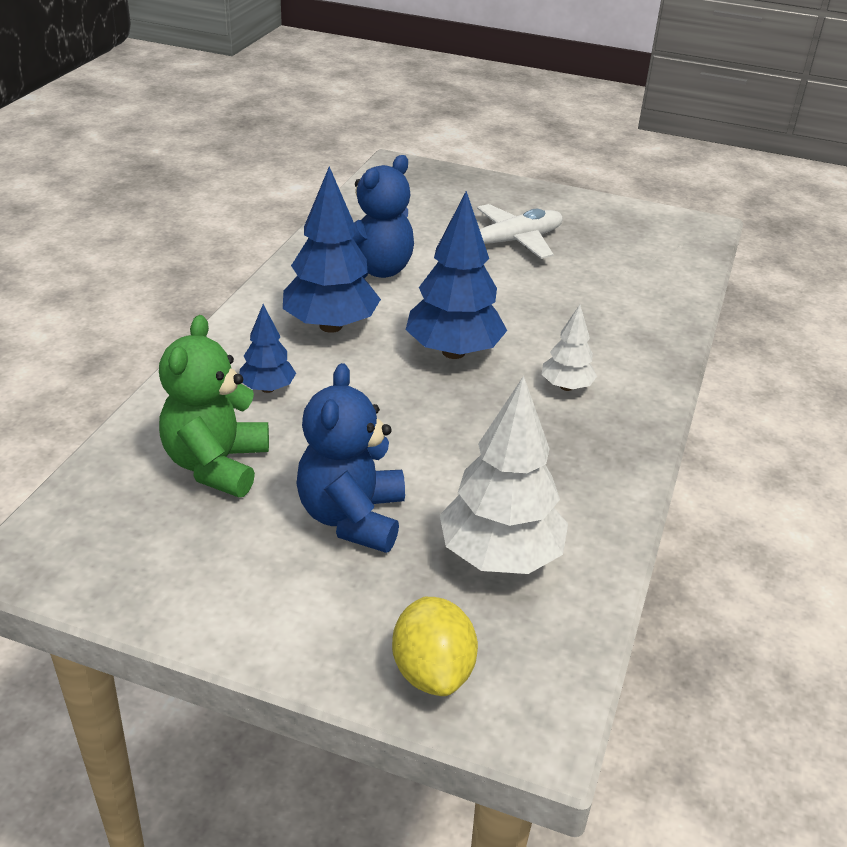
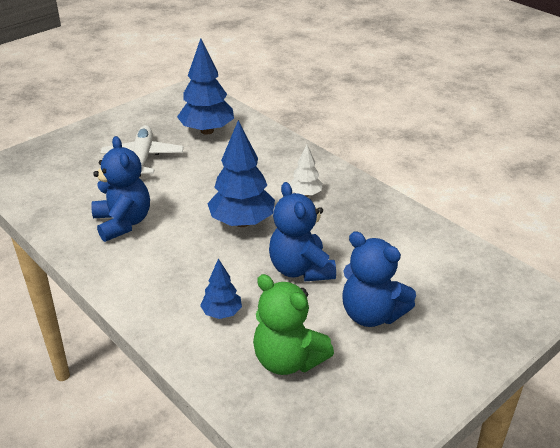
camera: 60 degrees left, 0 degrees up
(330, 326) = (172, 263): blue tree -> blue tree (207, 131)
(397, 427) = (300, 269): none -> blue teddy bear
(432, 671) = (502, 322): yellow lemon -> none
(499, 556) = (430, 269): white tree -> none

